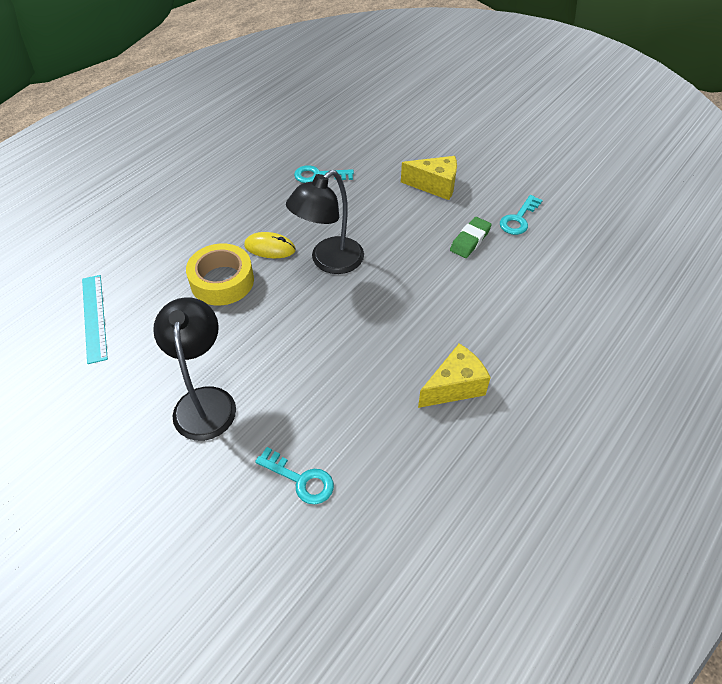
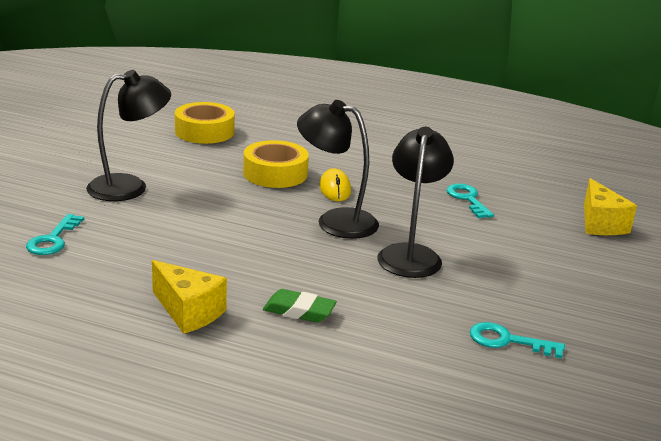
camera: 70 degrees right, 25 degrees down
(94, 317) = (204, 132): turquoise ruler -> yellow tape
(396, 232) = (411, 254): none -> black lamp
(435, 186) = (518, 272): yellow cheese -> yellow cheese (600, 224)
(470, 240) = (434, 305): green eraser -> green eraser (299, 311)

